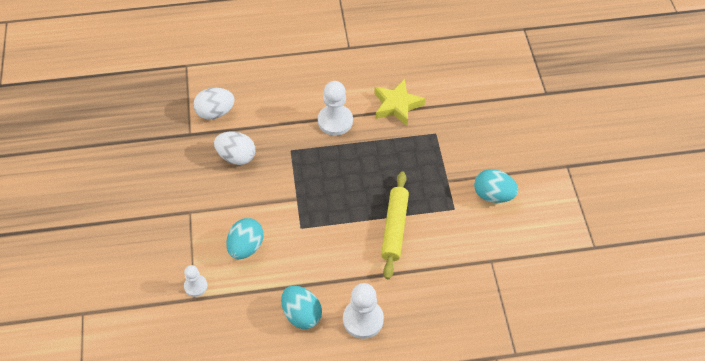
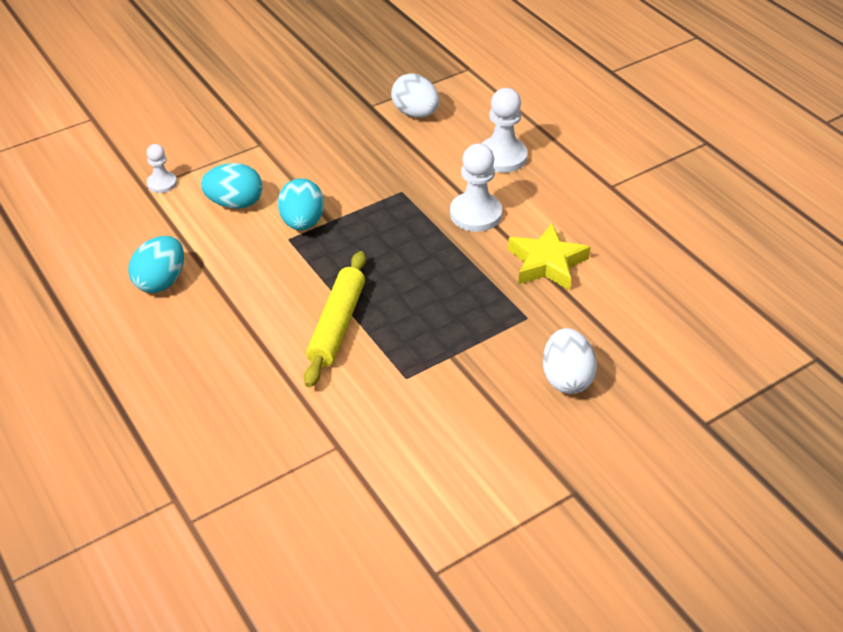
camera: 65 degrees right, 10 degrees down
(236, 157) = (361, 151): white egg -> white egg (566, 378)
(363, 319) = (178, 339): white pawn -> white pawn (502, 157)
(394, 228) = (336, 325): yellow rolling pin -> yellow rolling pin turned 60 degrees counterclockwise
(493, 195) = (457, 415): turquoise egg -> turquoise egg (302, 222)

